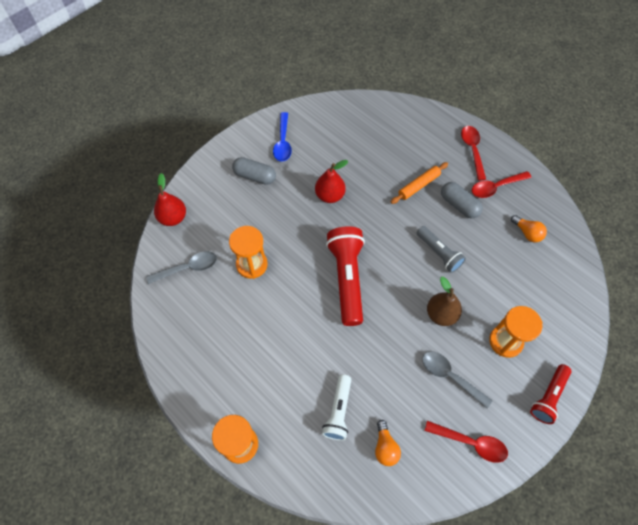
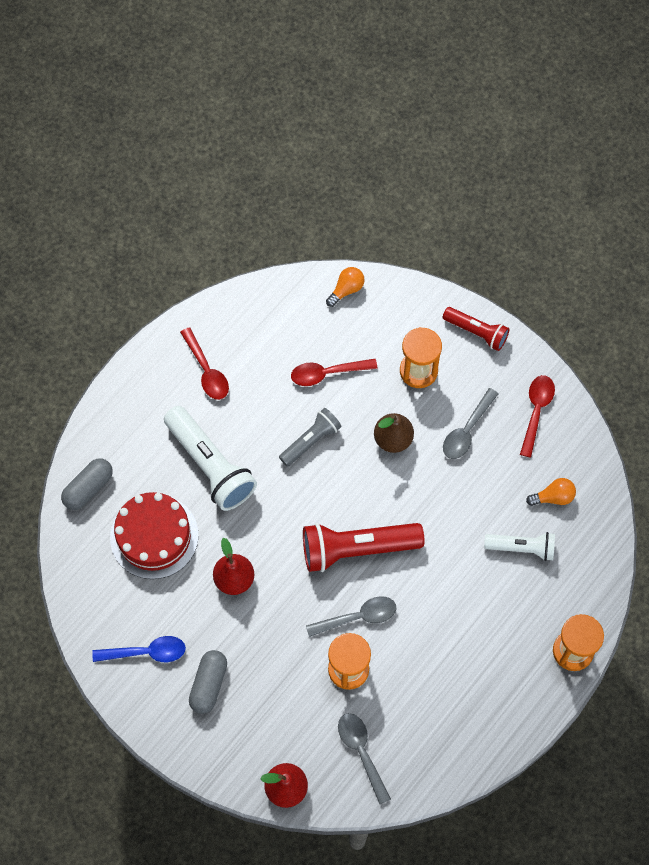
camera: 95 degrees left, 5 degrees up
(291, 274) = (358, 617): none -> grey spoon
(365, 150) = (154, 536): none -> red cake
(419, 185) = (210, 465): orange rolling pin -> white flashlight
(459, 205) = (237, 416): grey capsule -> grey capsule (88, 488)
(472, 150) = (148, 397): red spoon -> red spoon (327, 373)
(527, 233) = (273, 338): orange light bulb -> orange light bulb (346, 290)

